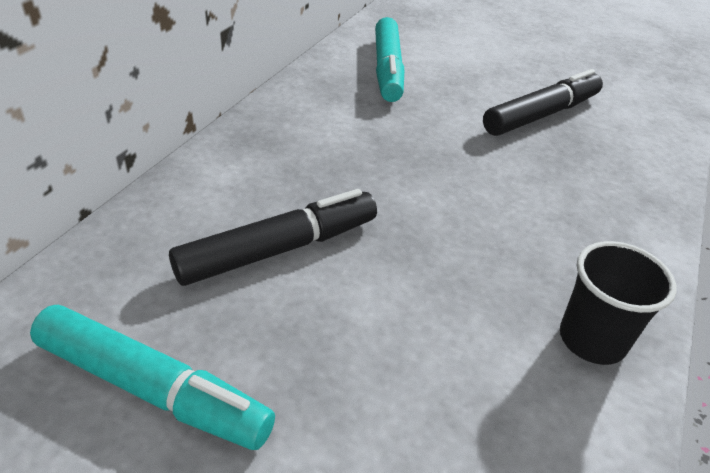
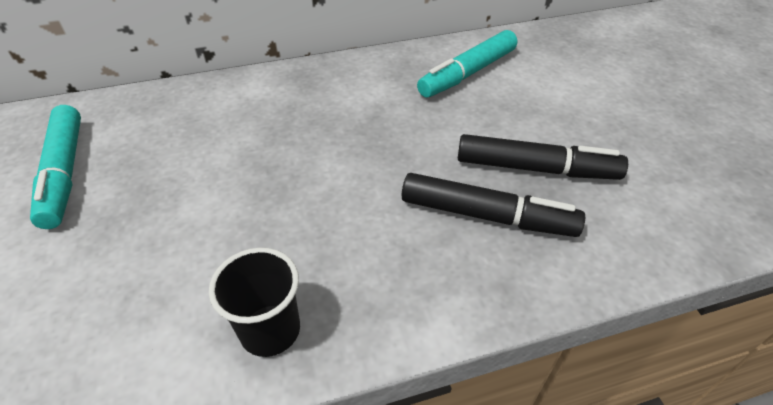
camera: 50 degrees right, 5 degrees up
(279, 249) = (210, 147): black marker -> black marker (487, 216)

